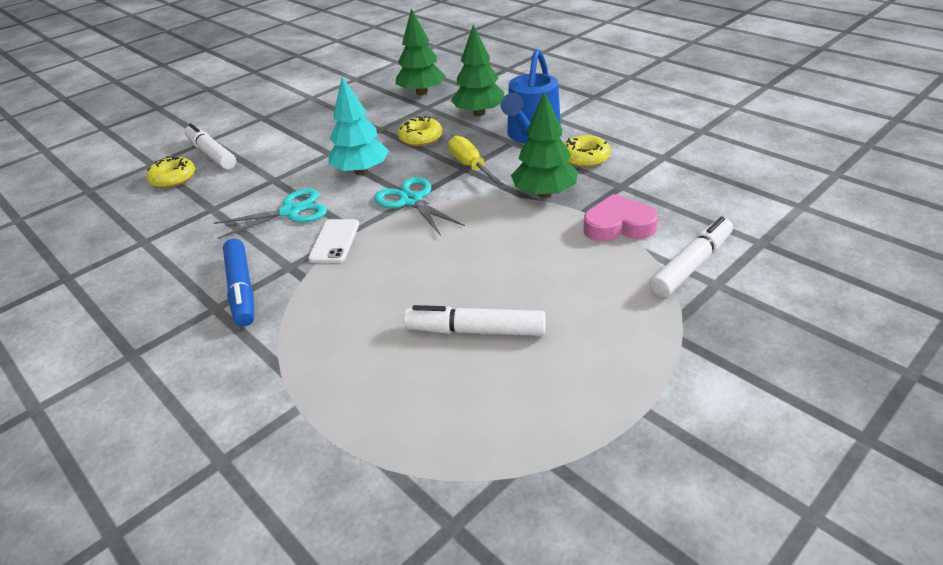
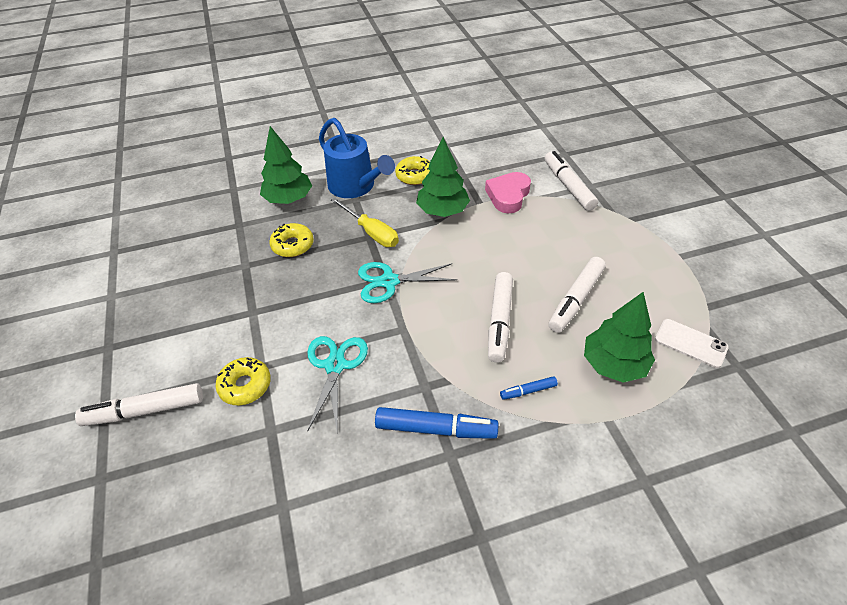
camera: 65 degrees left, 10 degrees up
(173, 179) = (166, 458): yellow donut -> yellow donut (245, 385)
(313, 334) = (528, 391): none -> blue marker
(334, 241) = (410, 346): white phone -> white phone (690, 343)
(361, 171) = (310, 299): turquoise tree -> none
(402, 284) = (499, 321): none -> white marker
(421, 93) = (207, 218): green tree -> green tree (613, 364)
(472, 167) = (371, 232): yellow screwdriver -> yellow screwdriver turned 135 degrees counterclockwise

